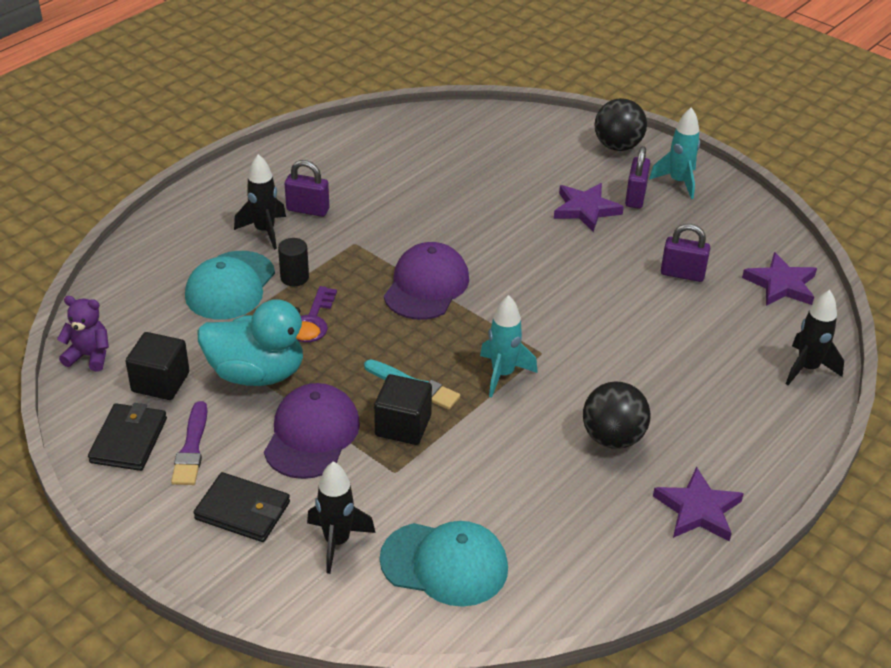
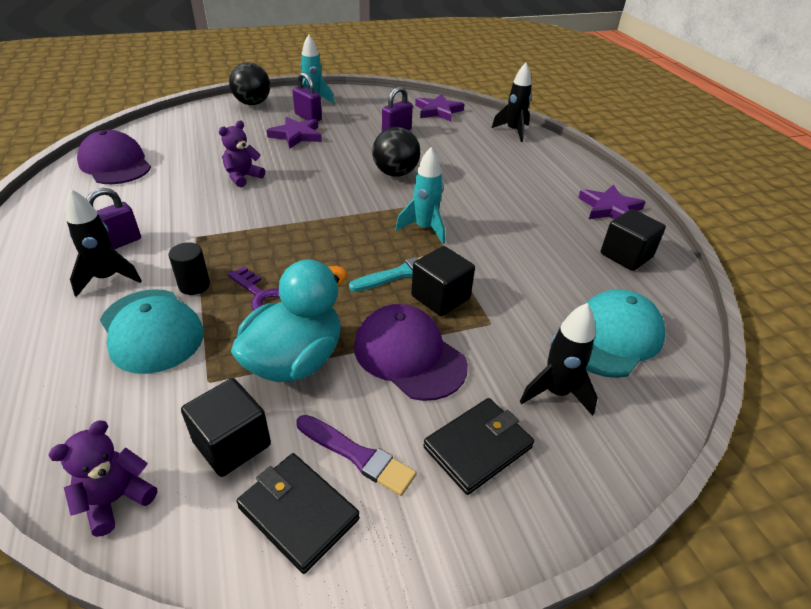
camera: 60 degrees left, 0 degrees up
(426, 286) = (292, 223): purple cap -> purple cap (115, 164)
(469, 218) = (243, 177): none -> purple teddy bear
(604, 546) = (626, 255): none -> black cube
(612, 438) = (524, 212): black ball -> black ball (395, 173)

